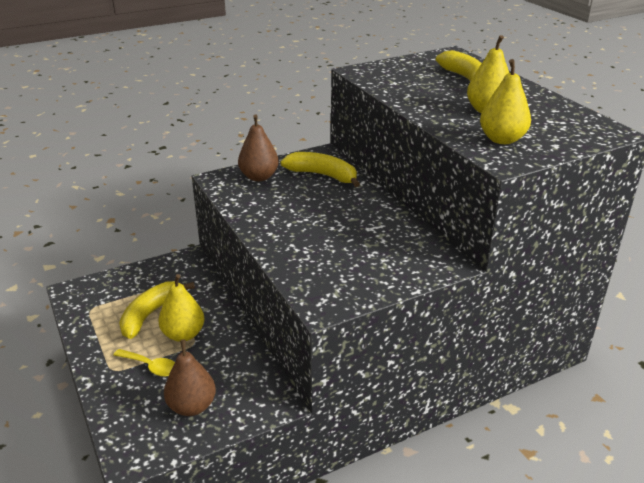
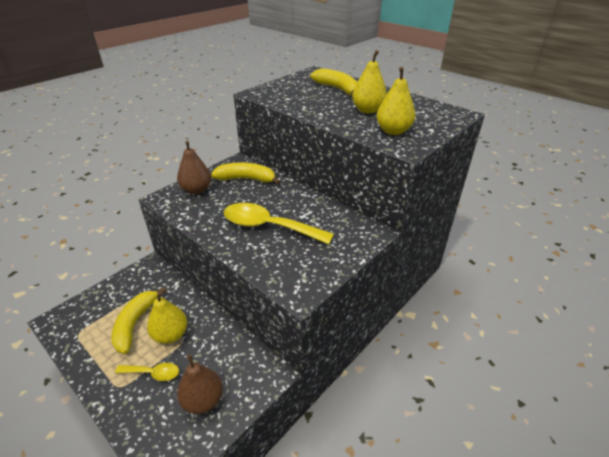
camera: 20 degrees left, 5 degrees up
(322, 232) = (268, 226): none -> yellow spoon

